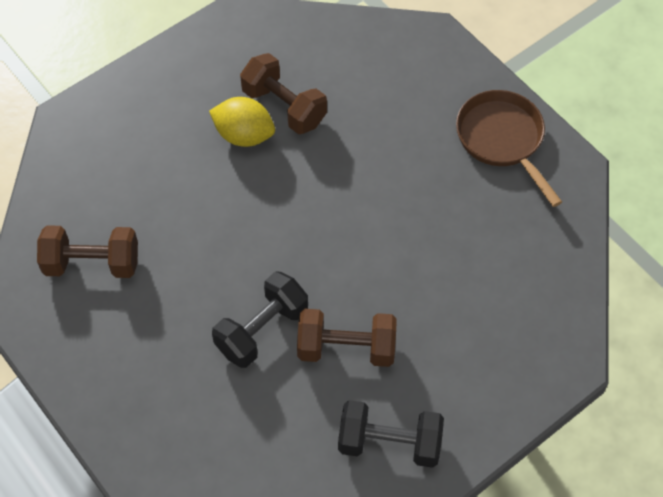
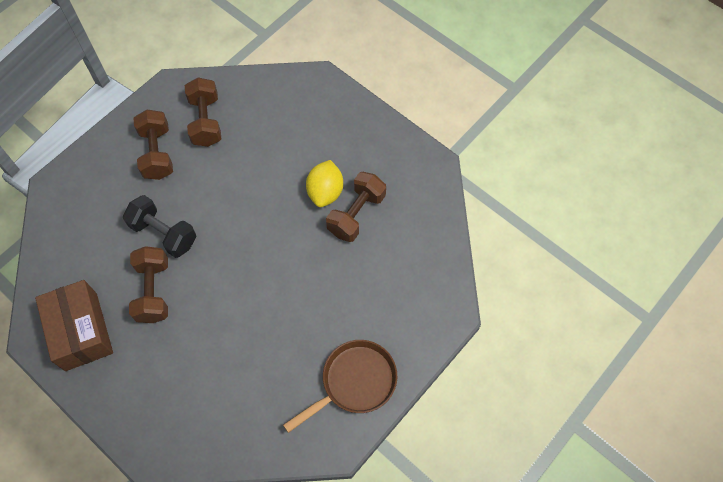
camera: 80 degrees right, 5 degrees up
(128, 330) = (157, 153): none -> brown dumbbell
(389, 443) = (81, 331): black dumbbell -> brown box

